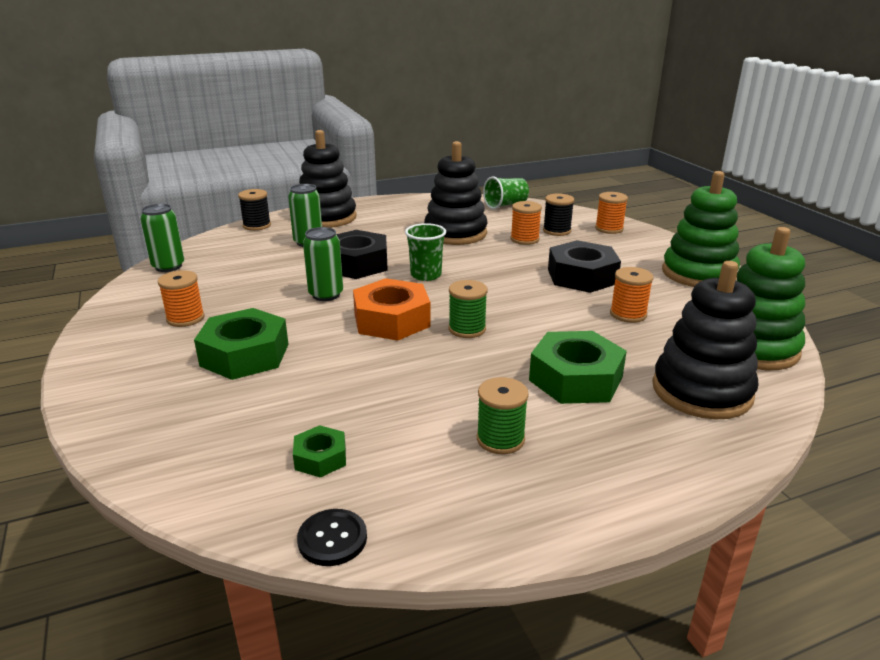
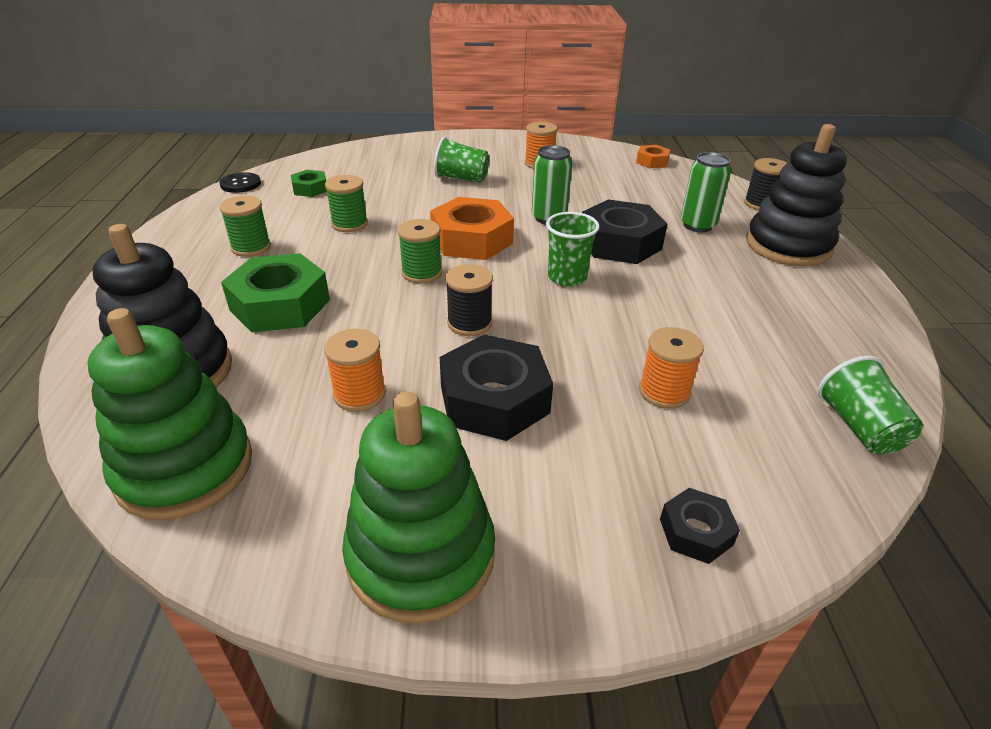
camera: 110 degrees right, 10 degrees up
(168, 266) = (652, 162): green can -> orange nut
(245, 355) = (461, 178): green nut -> green cup
(402, 393) = (349, 224): none -> green spool
(455, 233) = (707, 331): black stacking toy -> none
(556, 231) = (698, 446): black spool -> black spool (469, 323)
(609, 229) = (696, 532): orange spool -> black nut

